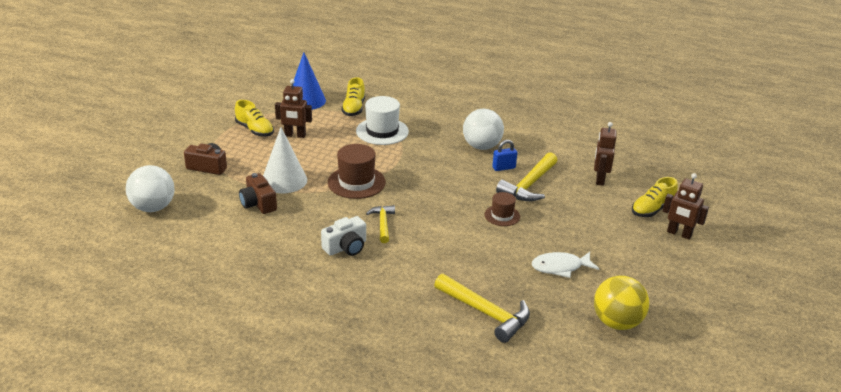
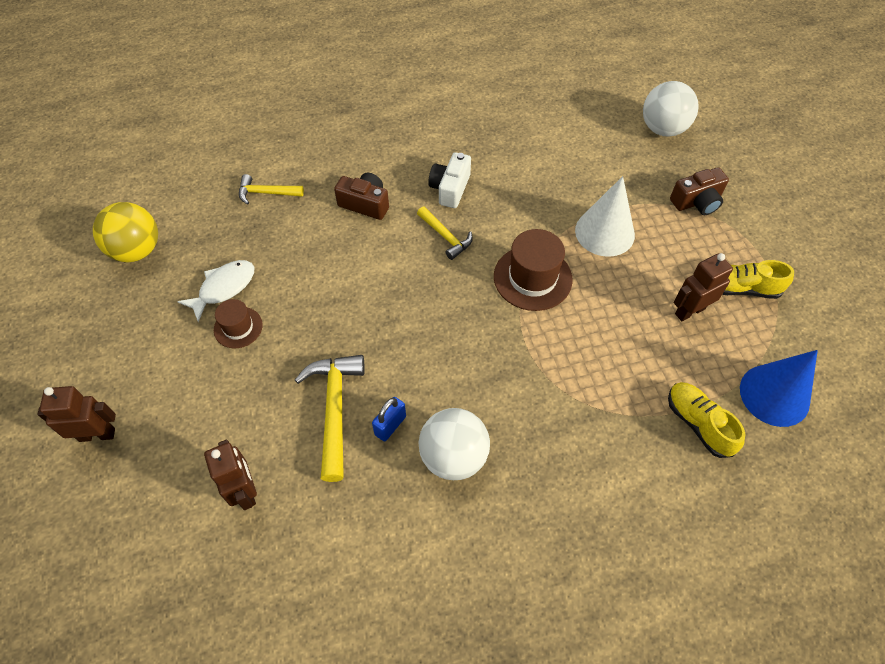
camera: 145 degrees right, 25 degrees up
(258, 203) = (586, 188): brown camera -> brown camera (365, 204)
(382, 131) = (606, 395): white hat -> none
(486, 313) = (266, 193): yellow hammer -> yellow hammer, size x0.60
(502, 215) = (332, 328): brown hat -> brown hat (238, 327)
(652, 209) = (146, 466): yellow shoe -> none

